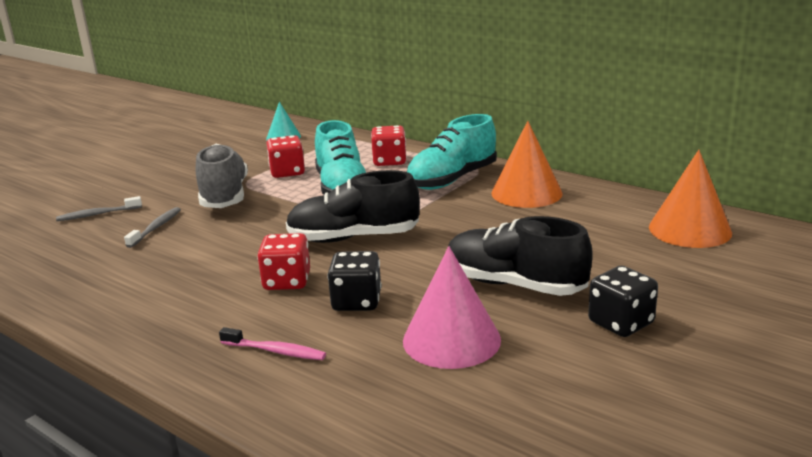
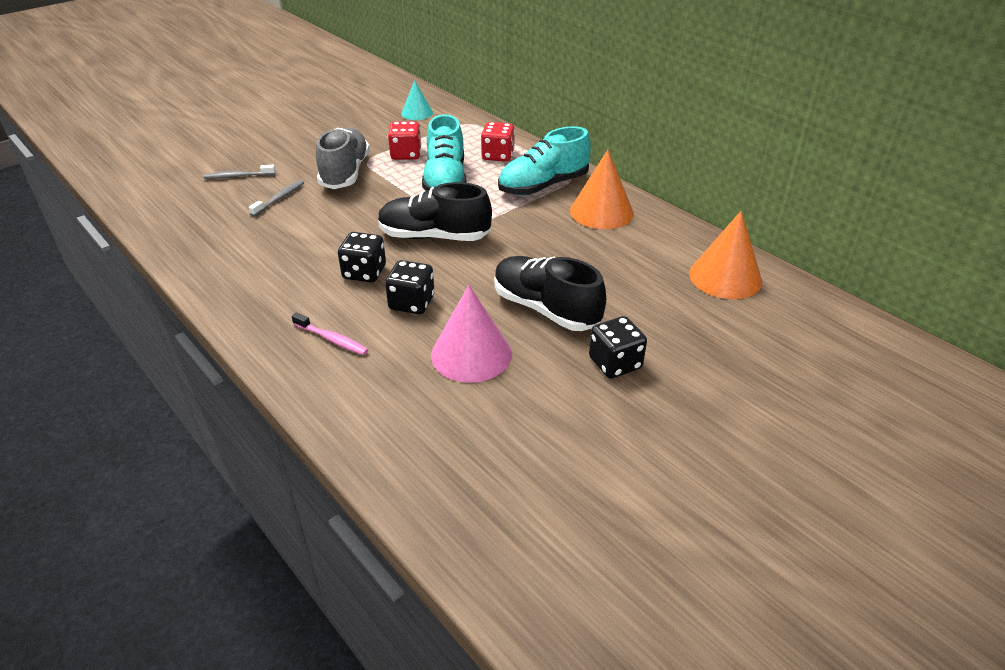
camera: 10 degrees right, 15 degrees up
(287, 281) = (364, 272): red dice -> black dice

